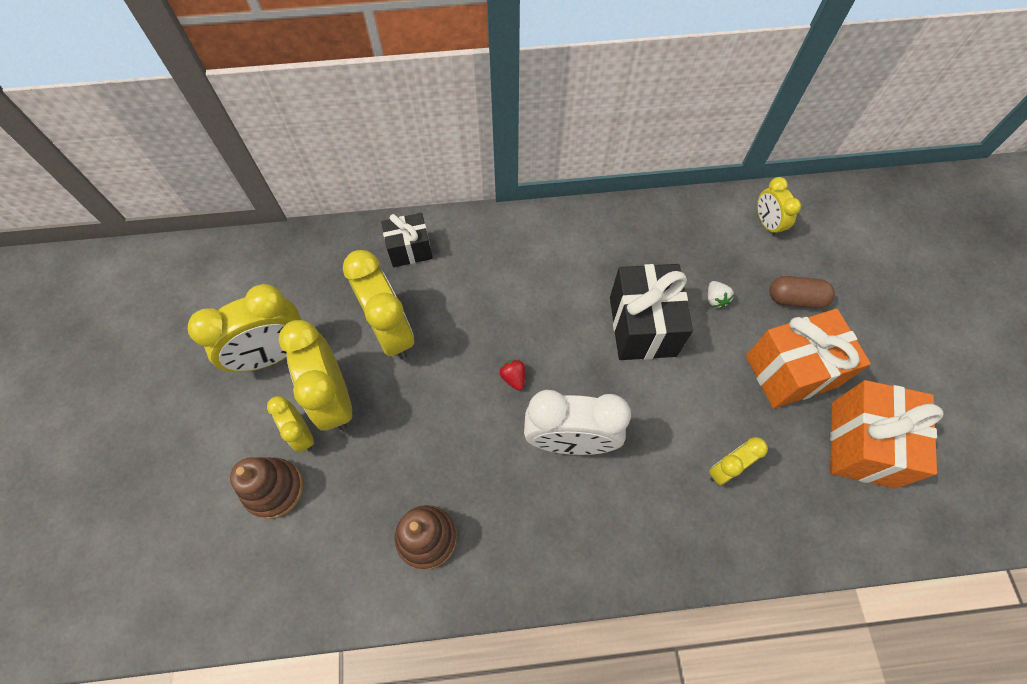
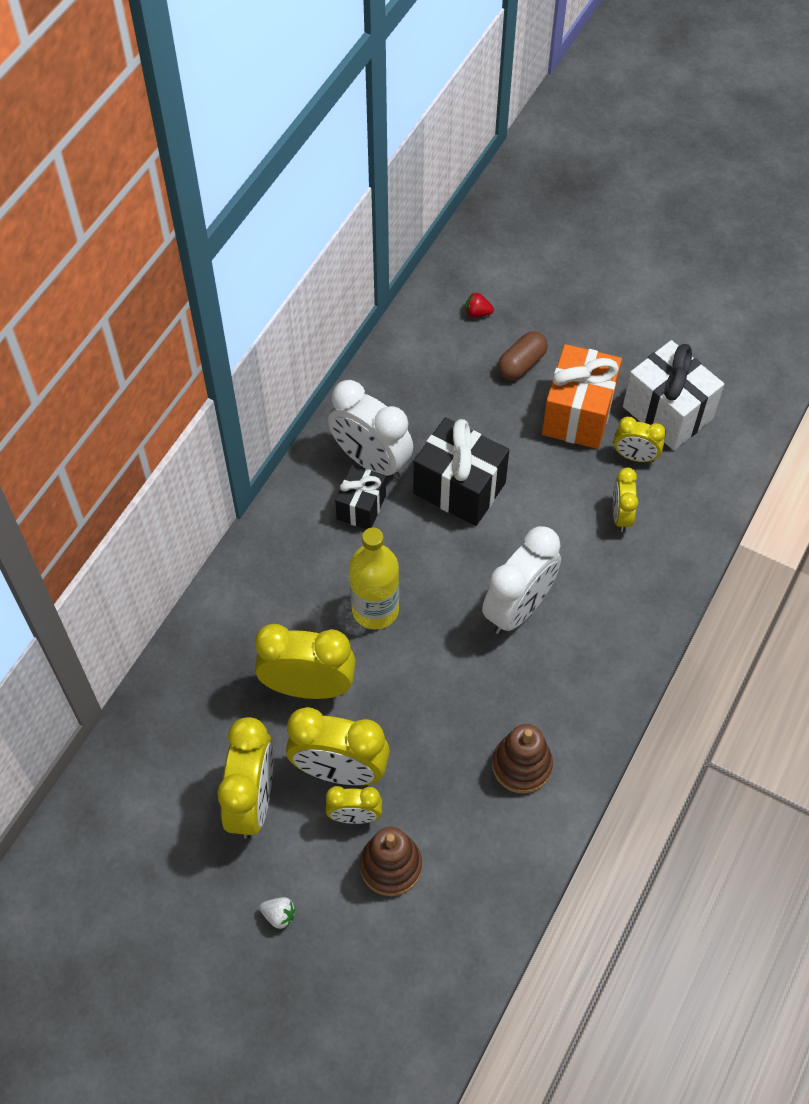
camera: 55 degrees left, 5 degrees down
(410, 249) = (232, 622): black gift -> black gift (361, 507)
(489, 335) = (375, 610): none -> yellow bottle
(513, 378) = (431, 615): red strawberry -> red strawberry (477, 313)
(613, 251) = (371, 461): none -> white clock
(715, 299) = (477, 419): white strawberry -> white strawberry (279, 915)
(766, 224) = (439, 331): yellow clock -> yellow clock (635, 456)
(862, 444) = (667, 412): orange gift -> white gift

